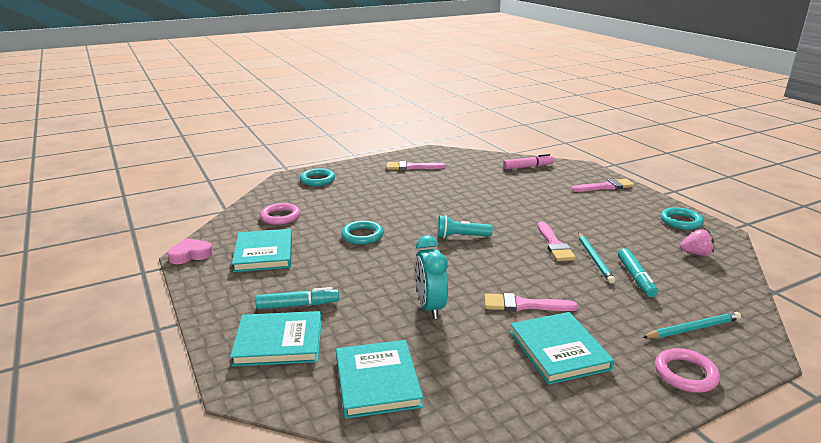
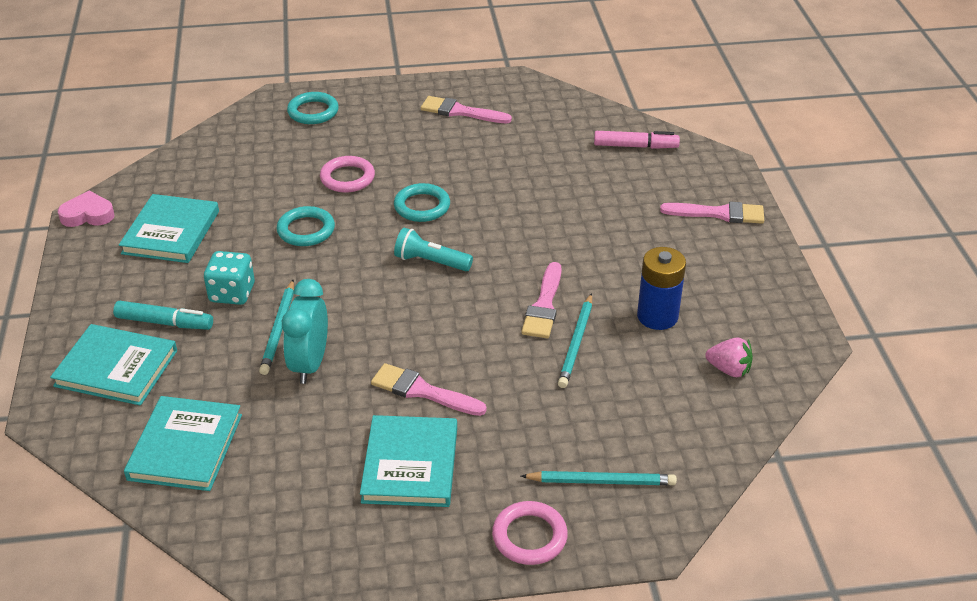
camera: 20 degrees right, 15 degrees up
(280, 217) = (225, 173): pink ring -> pink ring (347, 178)
(337, 278) = (232, 293): none -> turquoise dice
(390, 291) = (279, 329): none -> turquoise pencil
(626, 237) = (657, 316): none -> blue battery
(636, 278) = (603, 387): turquoise marker -> none
(681, 221) = (768, 307): turquoise ring -> turquoise ring (422, 206)

